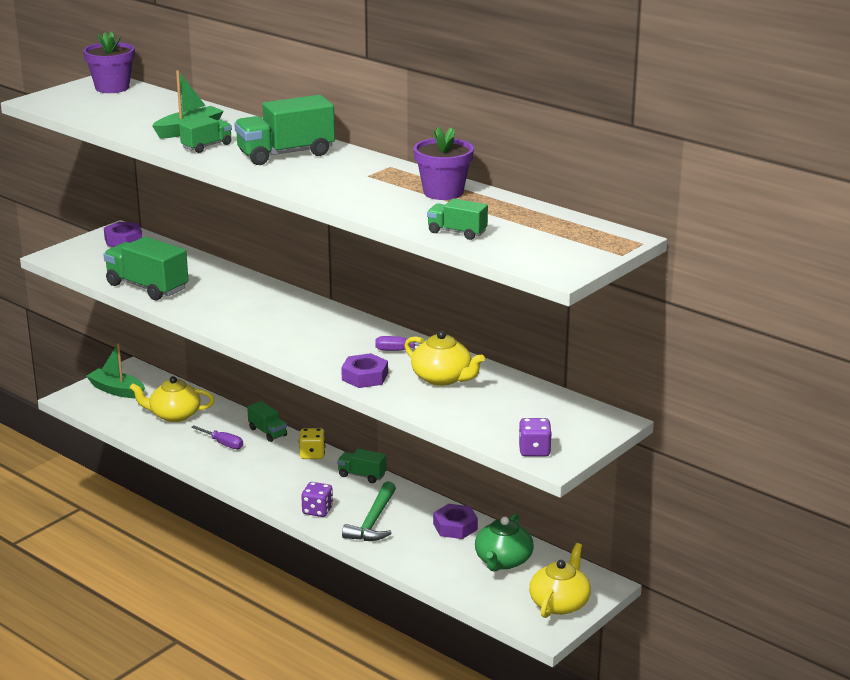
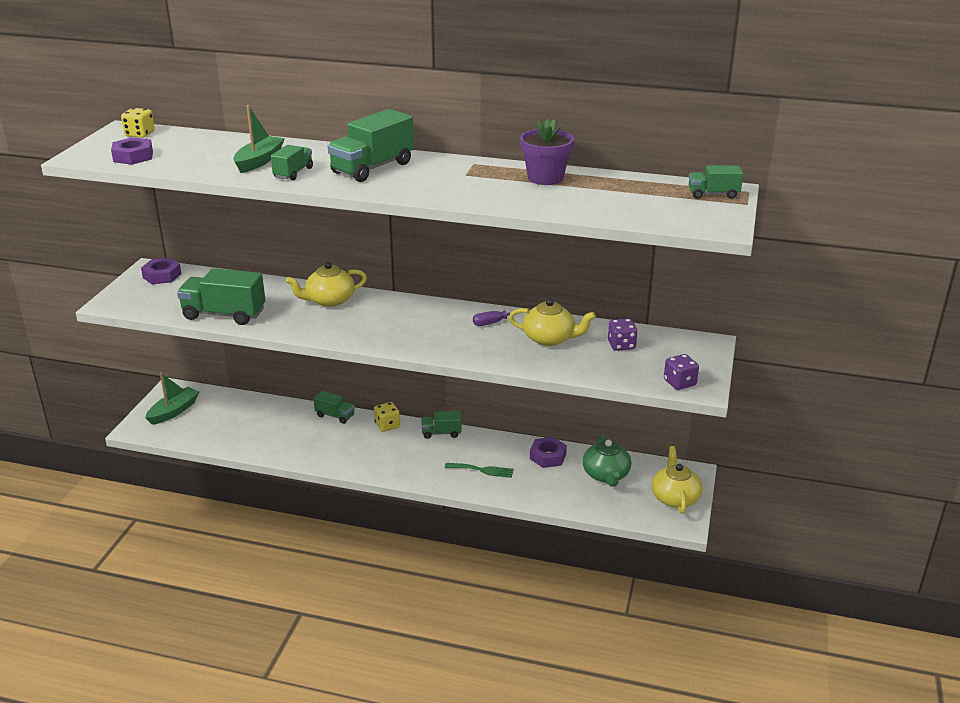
camera: 25 degrees left, 5 degrees up
(112, 88) = (140, 134): purple flower pot -> yellow dice
(117, 390) = (174, 411): green boat -> green boat turned 120 degrees clockwise
(174, 415) = (242, 421): yellow teapot -> yellow teapot (329, 300)
(223, 443) = (305, 435): purple screwdriver -> none
(317, 510) = (430, 473): purple dice -> purple dice (621, 345)
(365, 376) = (488, 352): purple nut -> purple nut (133, 156)
(373, 521) = (482, 470): green hammer -> green fork
(457, 232) = (601, 210): green truck -> green truck (713, 194)

